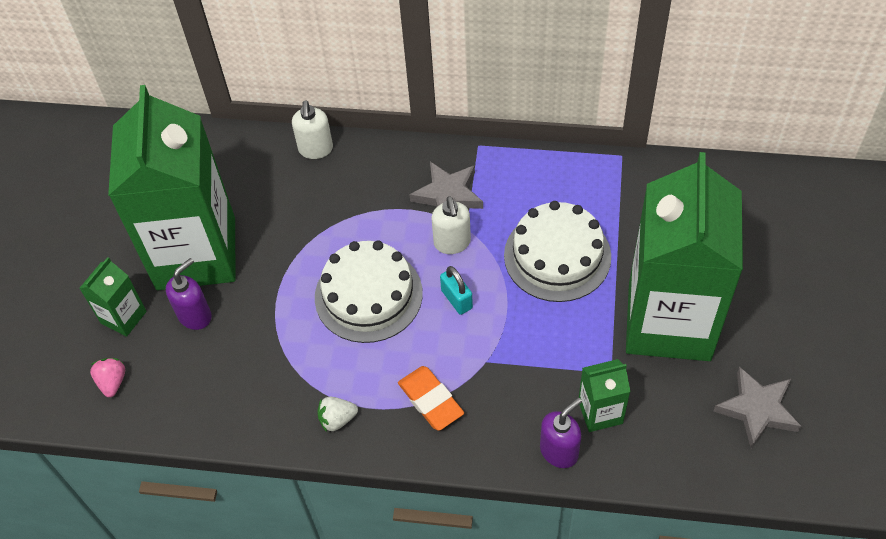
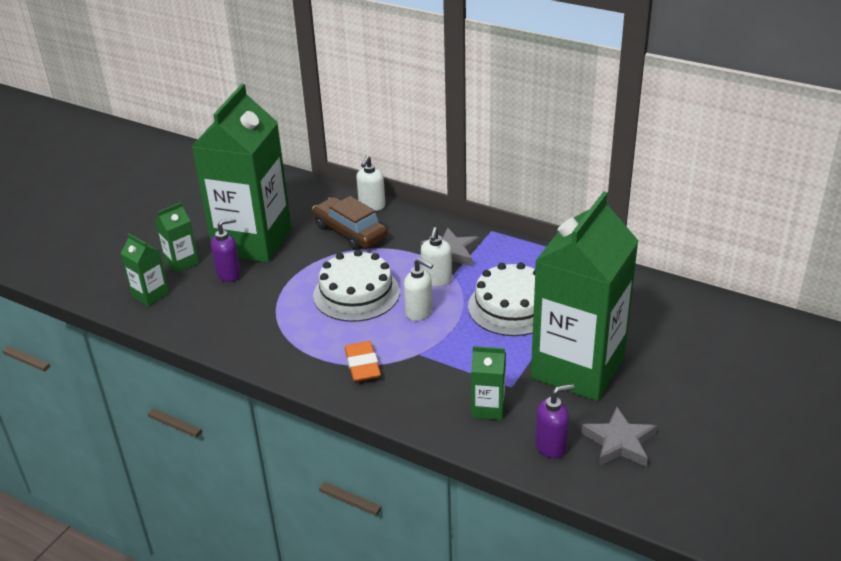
camera: 20 degrees right, 20 degrees down
(112, 382) = (150, 295): pink strawberry -> green carton
(311, 200) = (350, 232): none -> brown car
(337, 419) = (288, 357): white strawberry -> none
(456, 299) = (419, 312): turquoise padlock -> white soap dispenser
(559, 451) = (441, 422): purple soap dispenser -> purple soap dispenser (551, 446)

